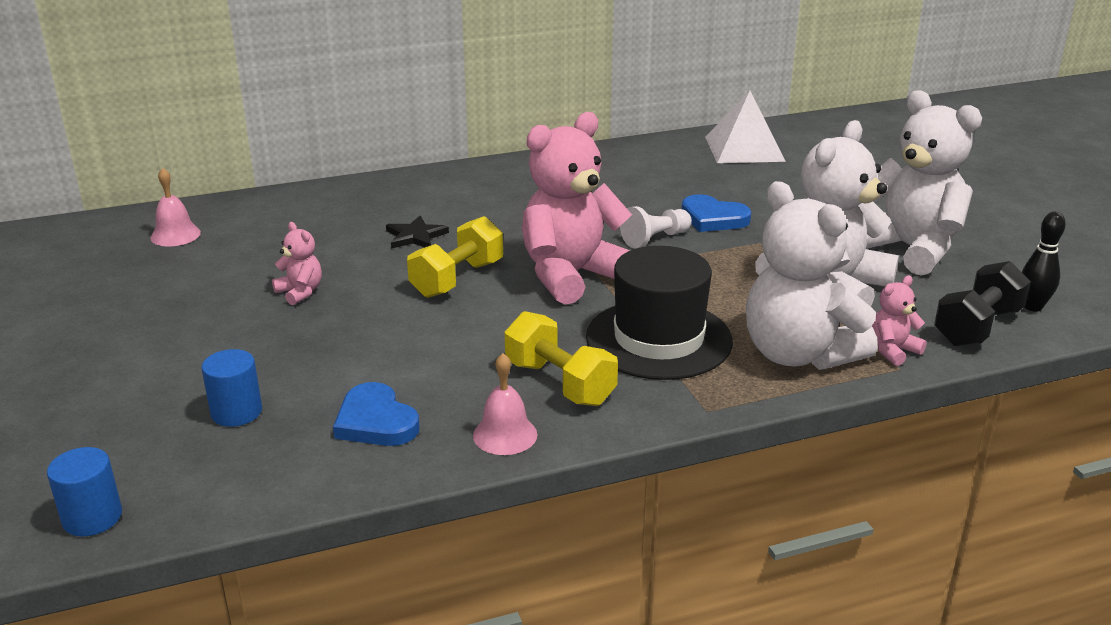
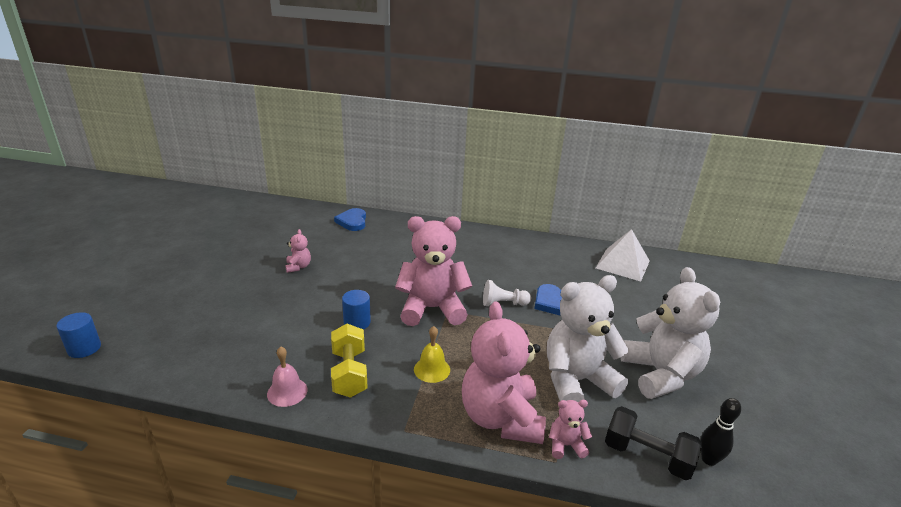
camera: 30 degrees right, 0 degrees up
(175, 235) = (286, 217): pink bell -> none
(236, 412) = (197, 320): blue cylinder -> blue cylinder (357, 322)
(376, 421) = (243, 354): blue heart -> blue heart (352, 222)
(415, 236) = (383, 256): black star -> none
(457, 279) = (374, 288): yellow dumbbell -> none
(658, 339) = (432, 369): black hat -> yellow bell
(798, 354) = (501, 418): white teddy bear -> pink teddy bear
(977, 327) = (647, 456): black dumbbell -> black dumbbell turned 45 degrees clockwise

